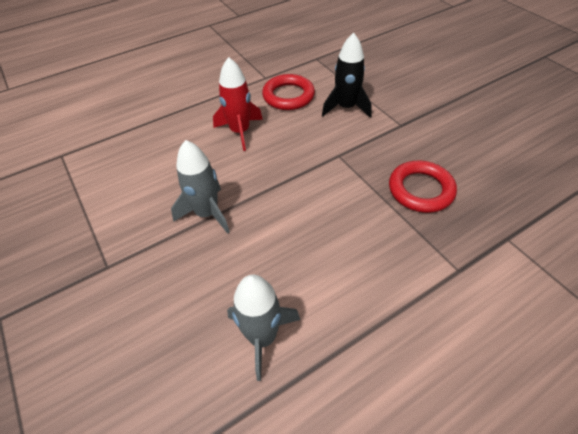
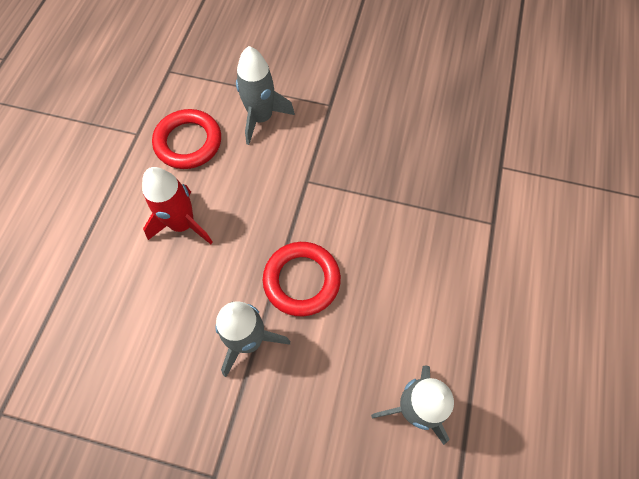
camera: 45 degrees left, 15 degrees up
(346, 107) = (261, 118): black rocket -> grey rocket
(420, 190) = (405, 167): red ring -> red ring (301, 280)

